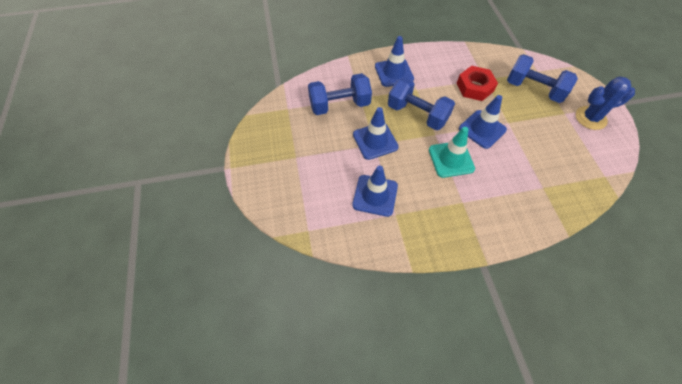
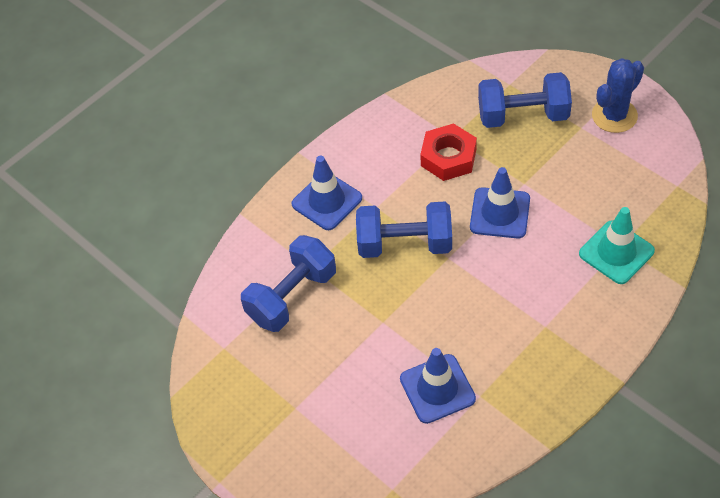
camera: 30 degrees left, 5 degrees down
(375, 141) = (380, 316): blue traffic cone -> none
(451, 159) = (492, 279): turquoise traffic cone -> turquoise traffic cone (616, 252)

